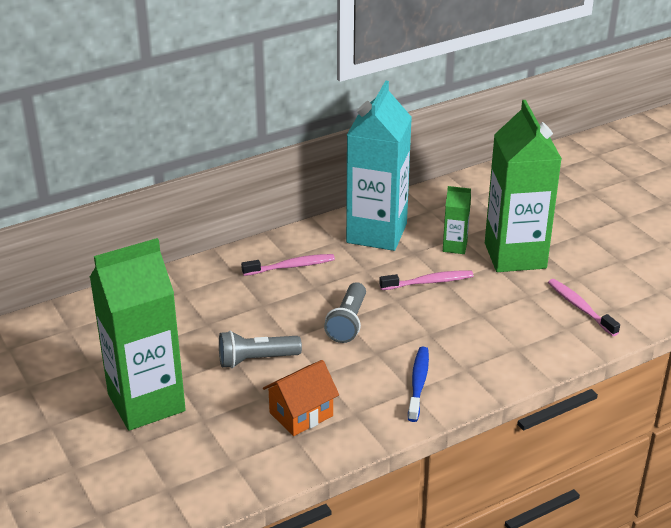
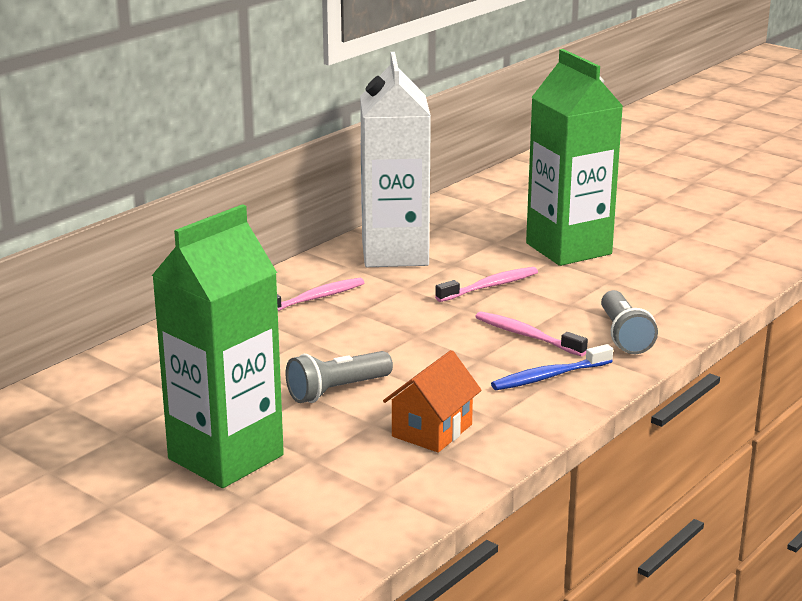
camera: 20 degrees left, 10 degrees down
(348, 322) = (423, 337): grey flashlight -> grey flashlight (624, 336)
(376, 233) = (395, 254): turquoise carton -> white carton
(418, 383) = (548, 376): blue toothbrush -> blue toothbrush turned 105 degrees counterclockwise
(454, 247) = (495, 251): green carton -> none
(580, 307) = (674, 280): pink toothbrush -> pink toothbrush (526, 335)

